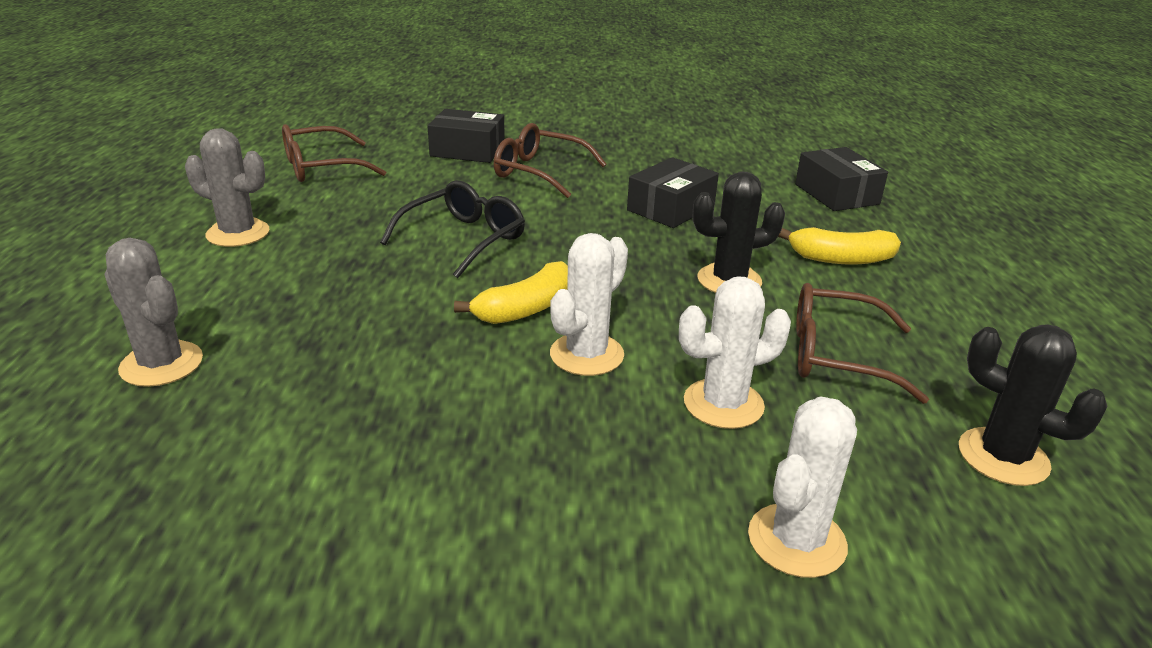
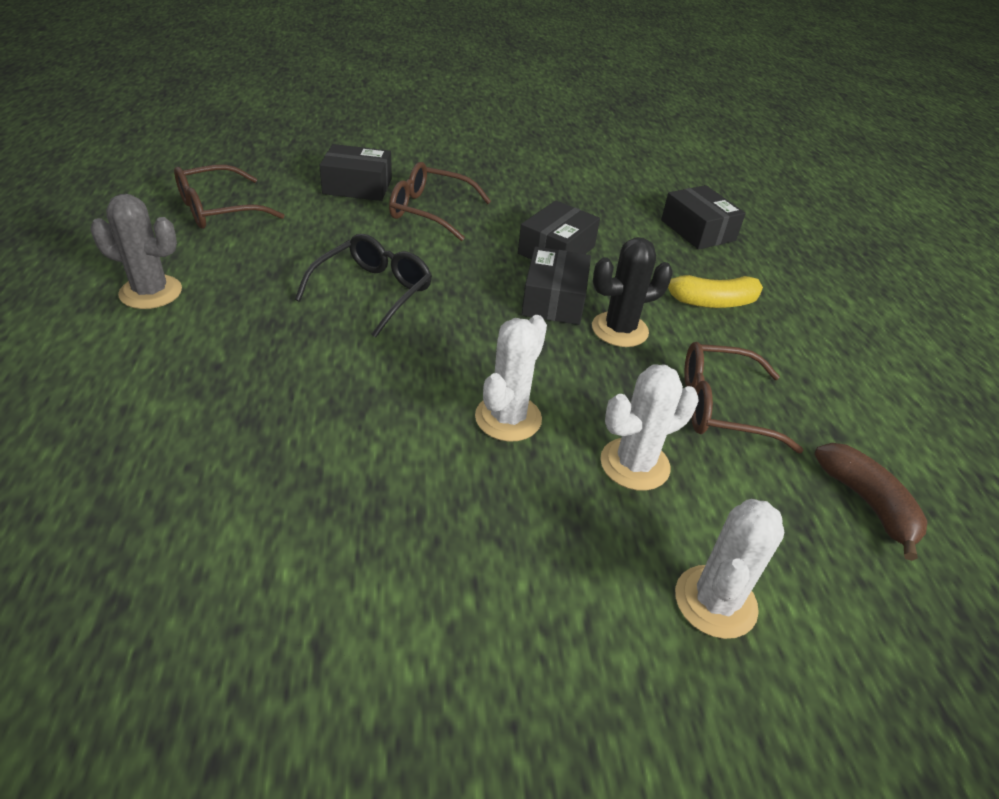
camera: 10 degrees left, 10 degrees up
(161, 364) = (107, 452): grey cactus -> none
(525, 308) = (444, 369): yellow banana -> none
(659, 252) = (554, 300): none -> black box
(1003, 457) = (867, 503): black cactus -> brown banana

